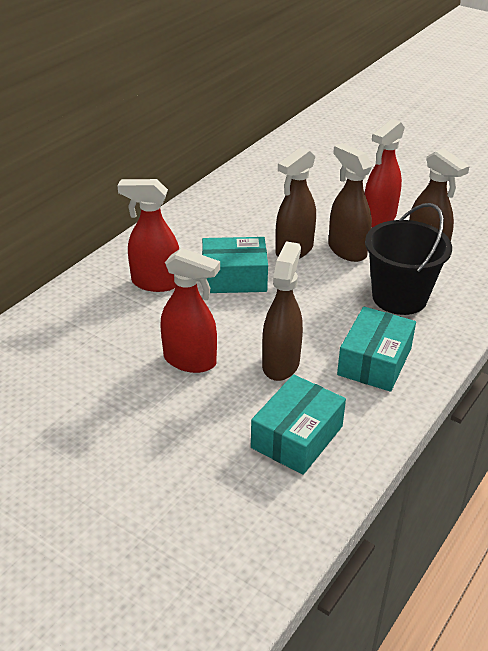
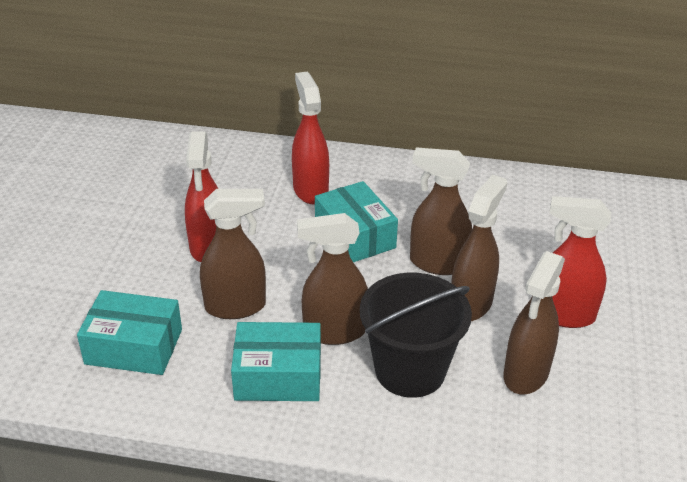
camera: 65 degrees right, 0 degrees up
(340, 320) = (333, 332): none -> brown spray bottle

